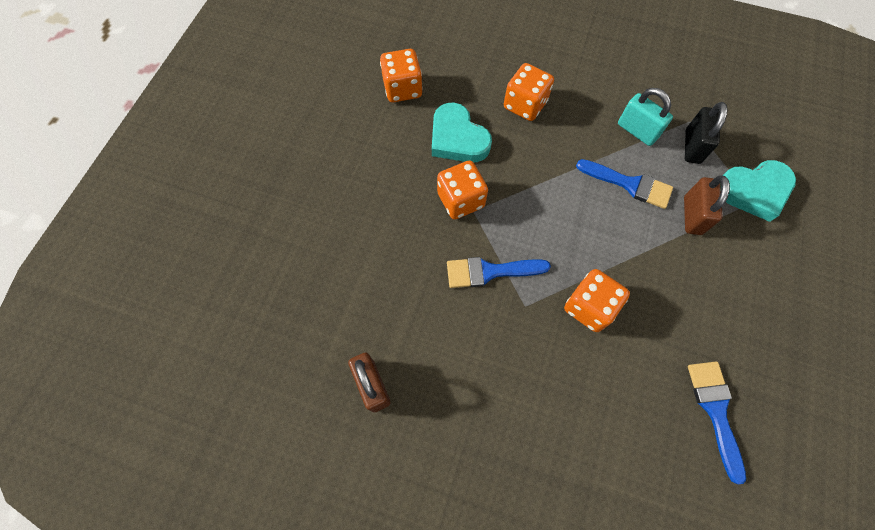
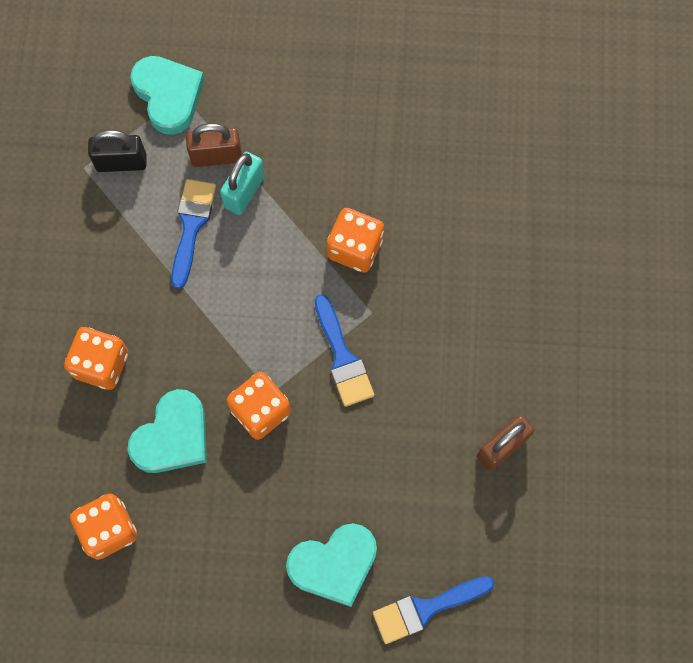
camera: 105 degrees left, 5 degrees up
(324, 224) = (334, 564): none -> turquoise heart
(637, 131) = (112, 226): turquoise padlock -> turquoise padlock (244, 192)
(715, 410) = (426, 122): blue brush -> blue brush (426, 609)

